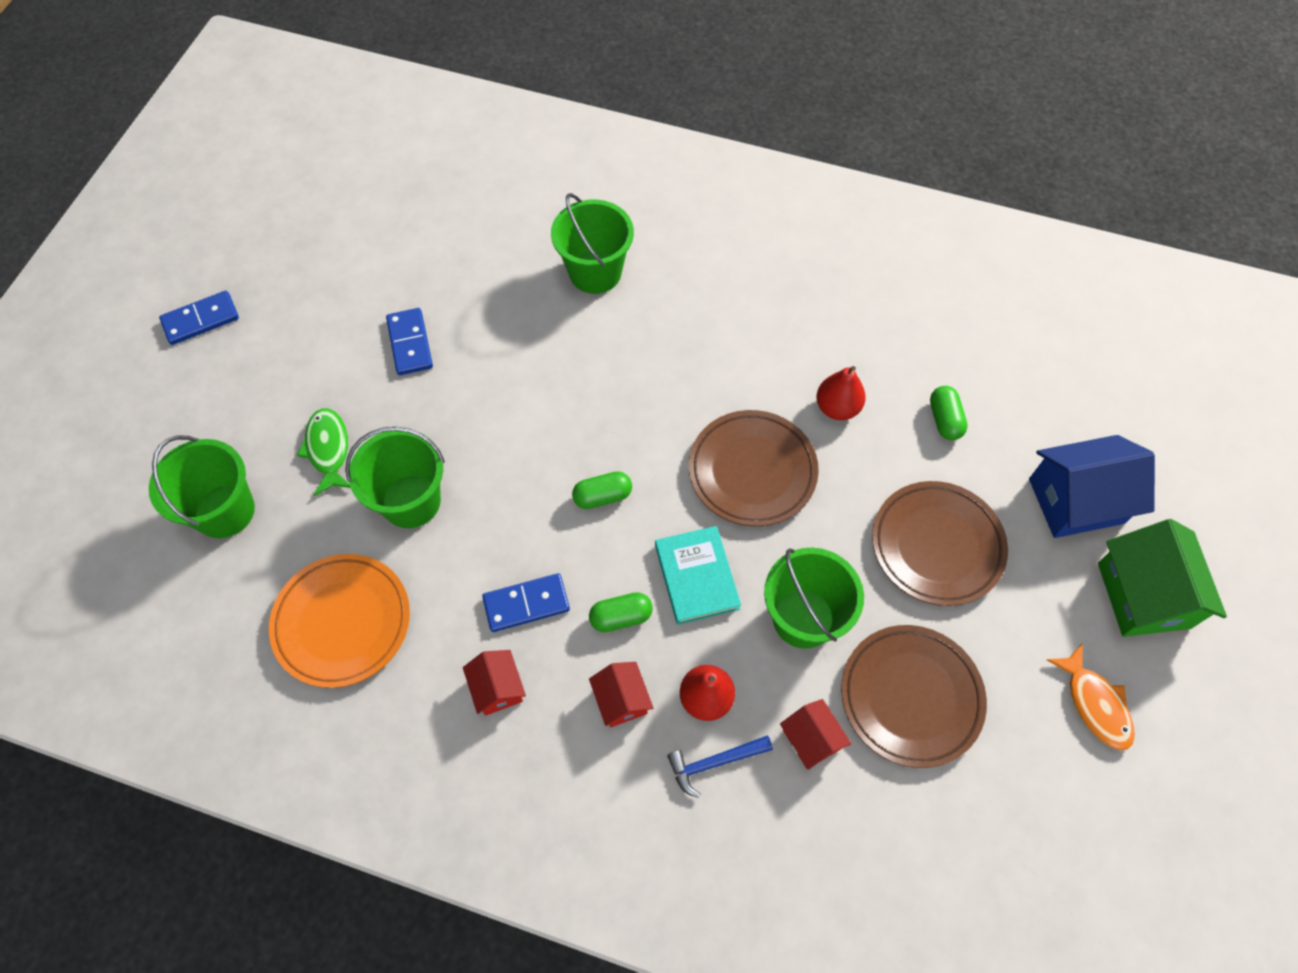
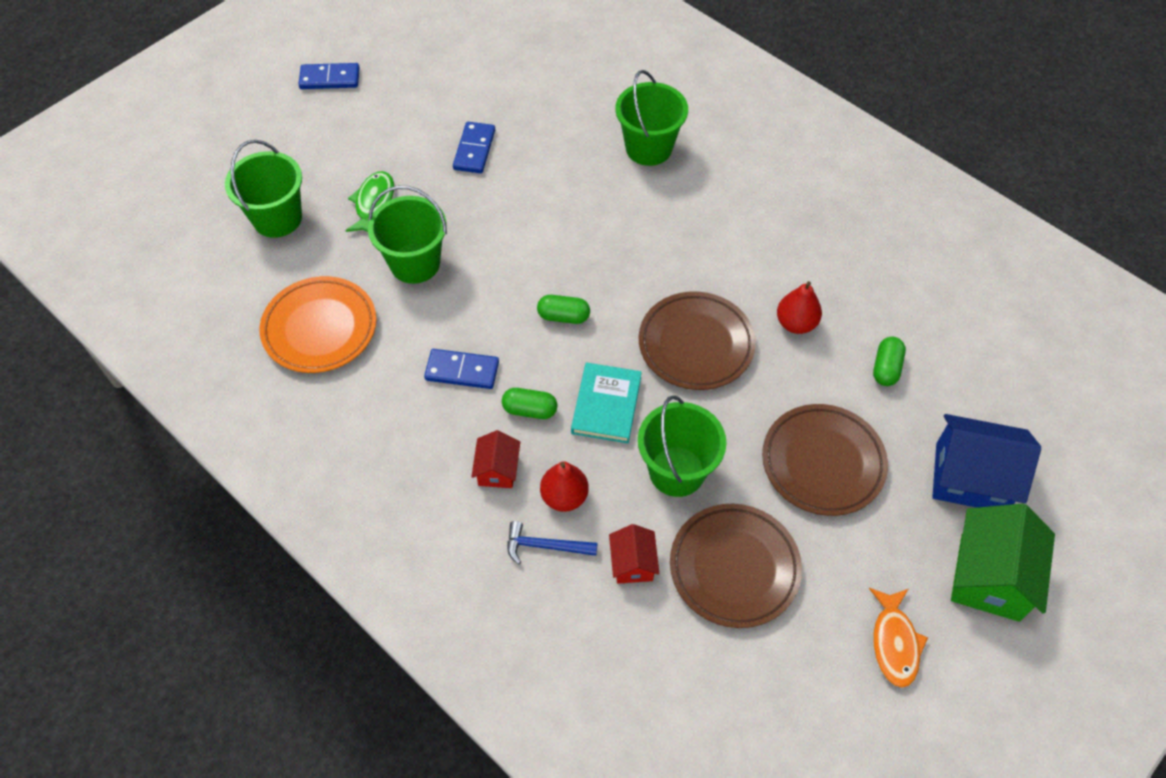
camera: 25 degrees right, 5 degrees down
(497, 688) = (408, 421): red house -> none

